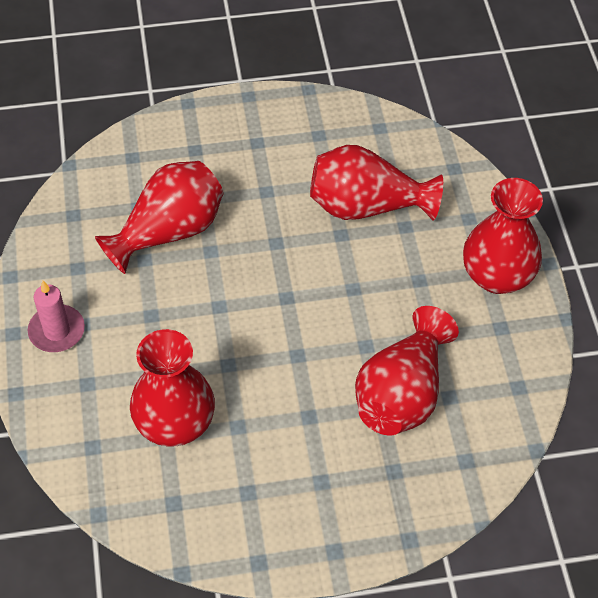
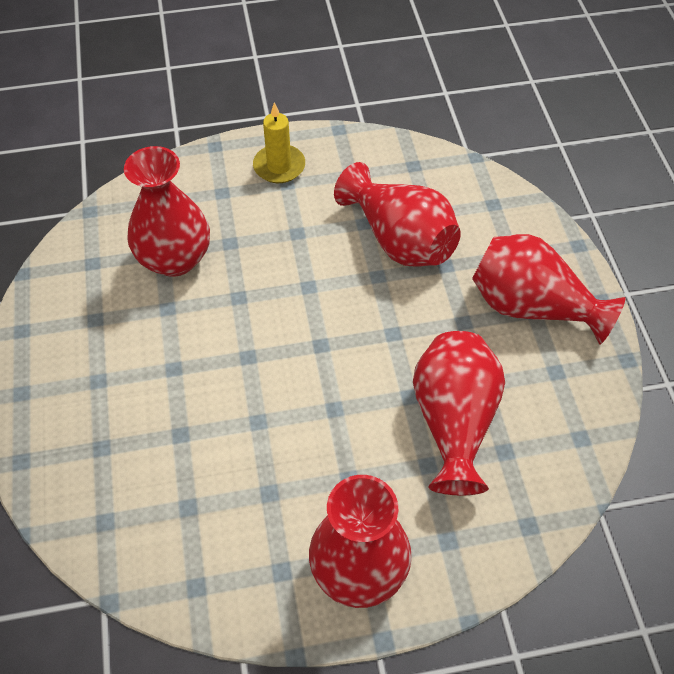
camera: 90 degrees right, 0 degrees up
(57, 331) = (279, 166): pink candle -> yellow candle
(402, 394) = (194, 457): red vase -> red vase (532, 307)

